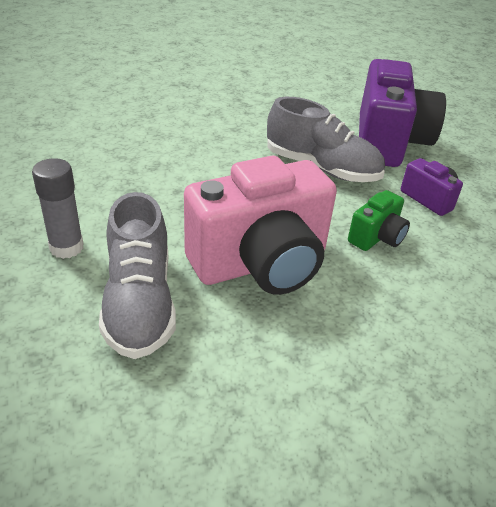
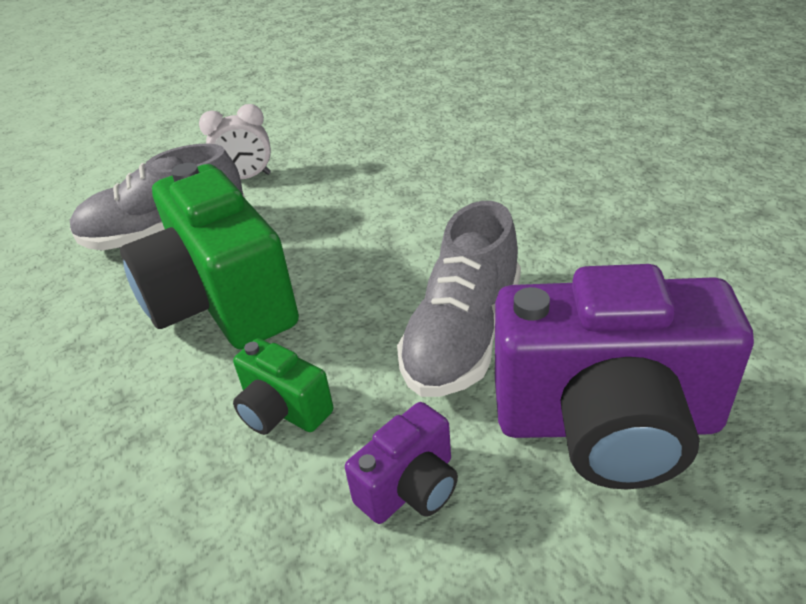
camera: 90 degrees right, 0 degrees up
(66, 247) = (246, 178): grey glue stick -> white clock
(261, 264) = (221, 302): pink camera -> green camera

